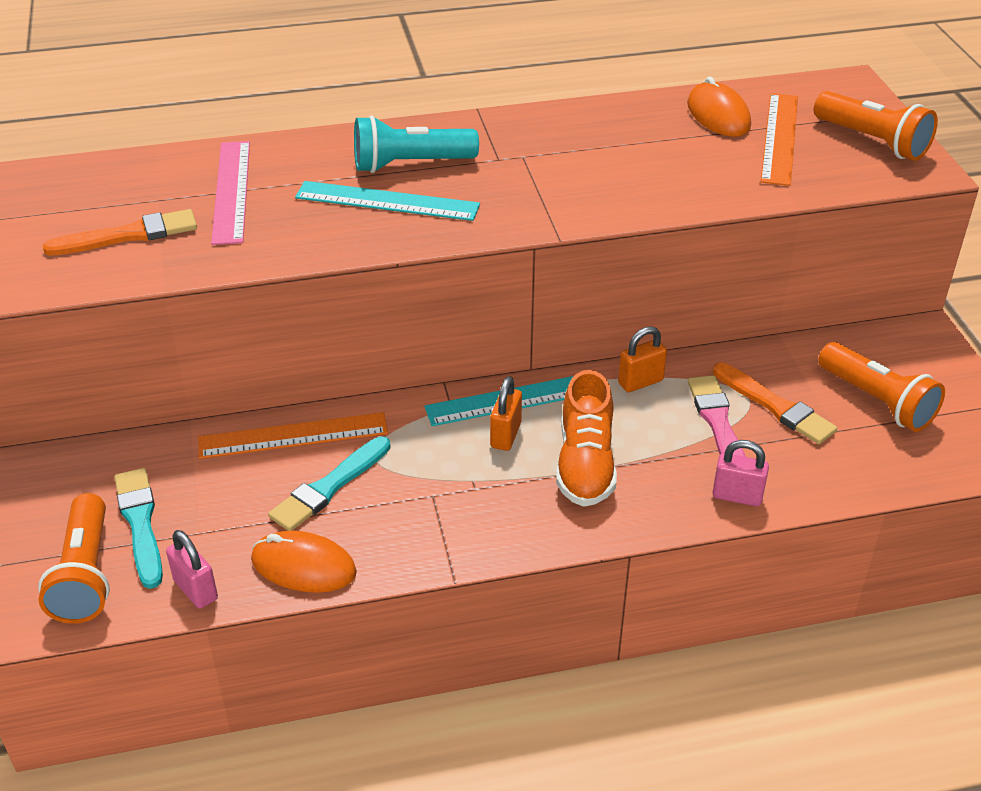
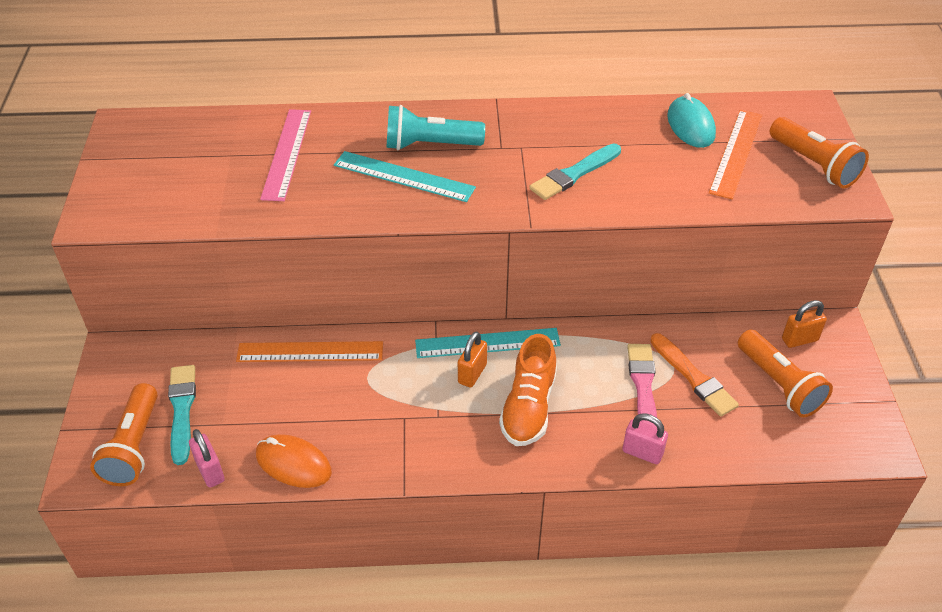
camera: 10 degrees right, 5 degrees up
(128, 235) = (200, 184): orange brush -> none
(329, 487) = (327, 399): turquoise brush -> turquoise brush (574, 174)
(640, 382) = (590, 341): orange padlock -> orange padlock (799, 339)
(718, 115) = (690, 126): orange mouse -> turquoise mouse

